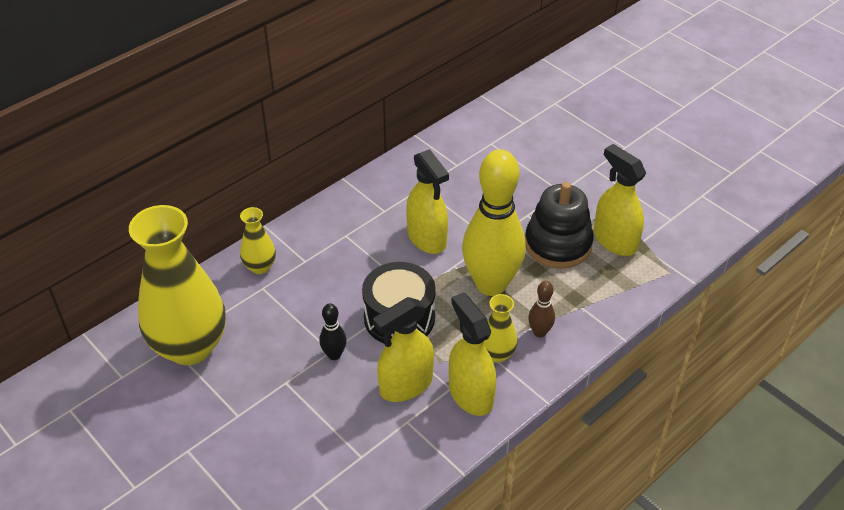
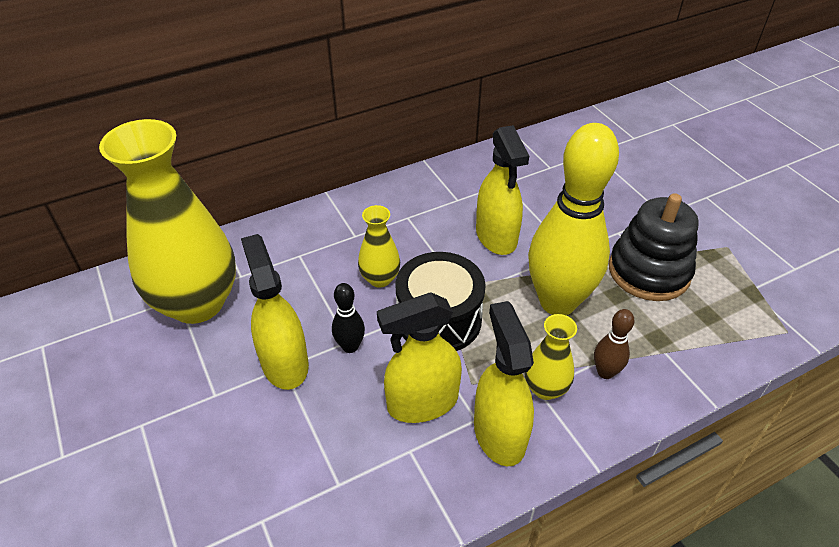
camera: 15 degrees right, 0 degrees up
(260, 267) = (305, 232): yellow vase -> yellow vase (380, 279)
(614, 240) = (720, 280): yellow spray bottle -> yellow spray bottle (284, 363)

